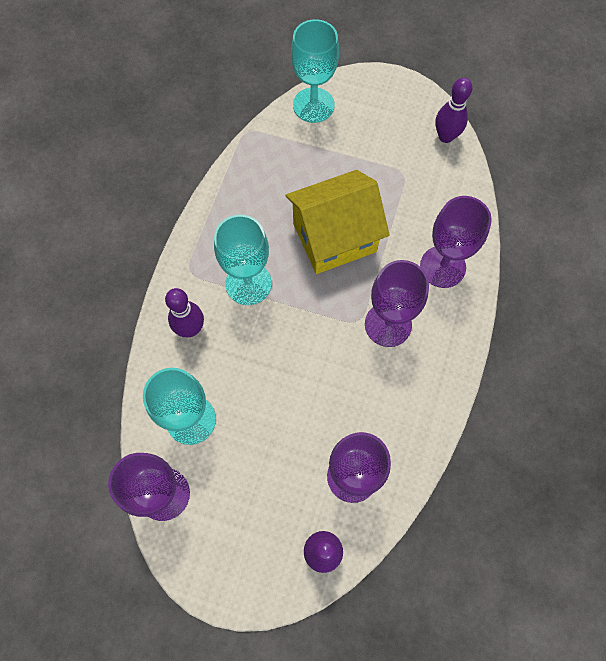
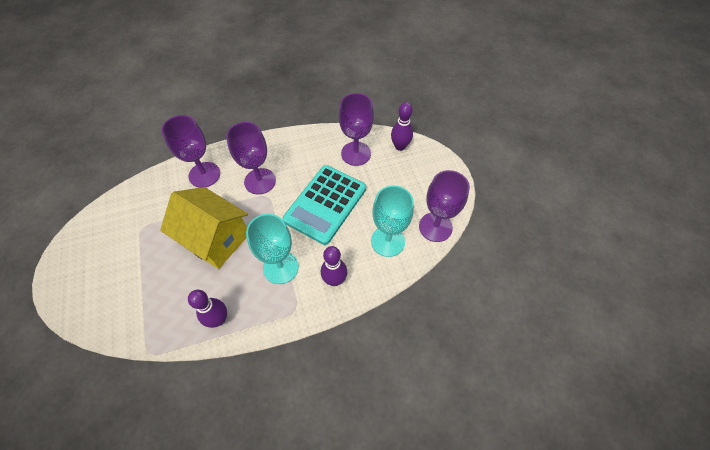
camera: 125 degrees left, 10 degrees down
(296, 381) = (325, 204): none -> turquoise calculator
(313, 105) = (99, 320): turquoise goblet -> none
(446, 136) = (96, 219): purple bowling pin -> purple bowling pin (219, 319)

